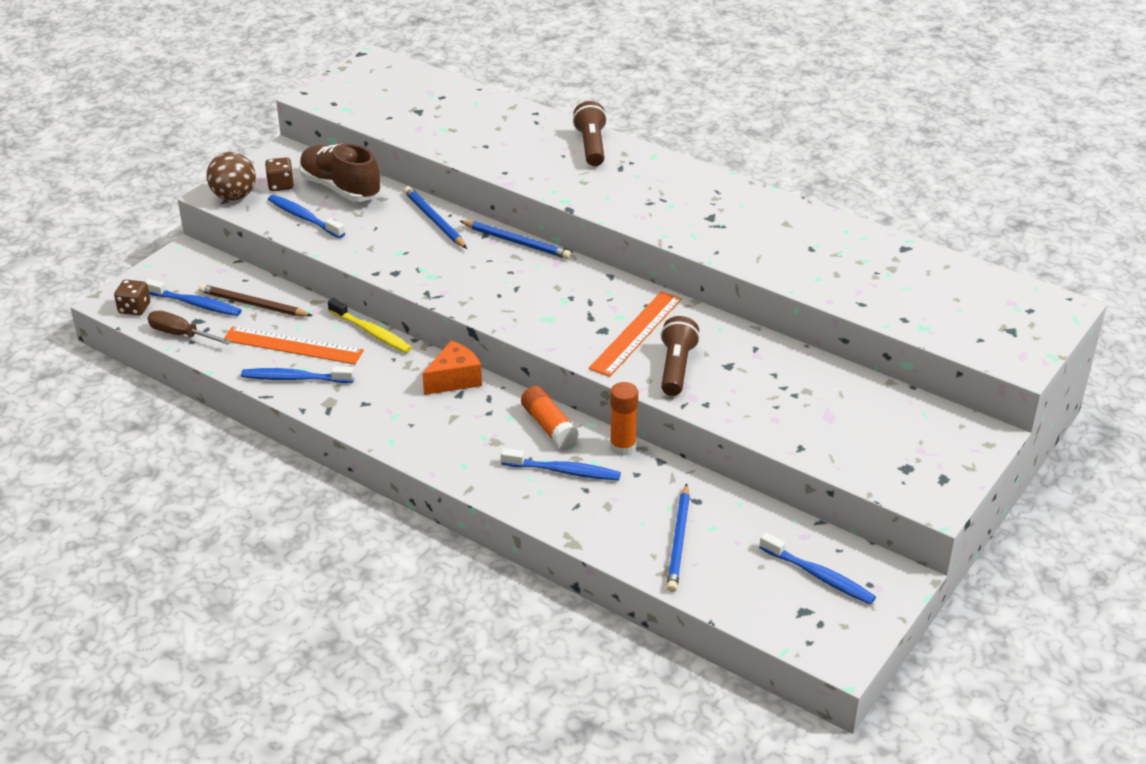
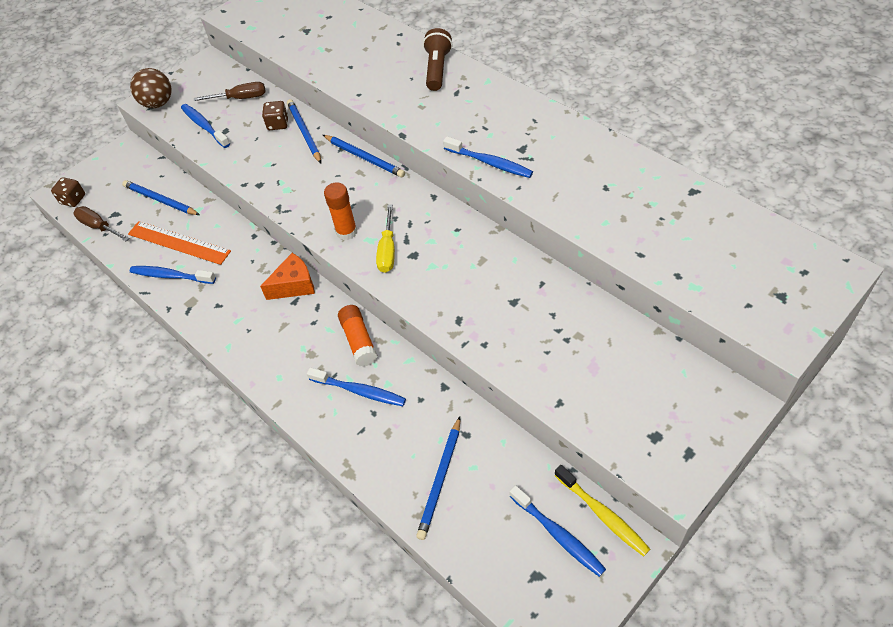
camera: 15 degrees right, 15 degrees up
(195, 304) = (118, 197): blue toothbrush -> blue toothbrush (489, 163)
(253, 304) = (160, 200): brown pencil -> blue pencil
(281, 185) = (196, 93): brown dice -> brown dice (278, 124)
(340, 188) = (240, 98): brown shoe -> brown screwdriver
(371, 332) = (242, 233): yellow toothbrush -> yellow toothbrush (602, 514)
(571, 327) = (388, 250): none -> yellow screwdriver
(623, 447) = (415, 368): orange glue stick -> orange glue stick (346, 232)
(636, 333) = (441, 260): orange ruler -> none
(676, 368) = (467, 301): brown flashlight -> none

